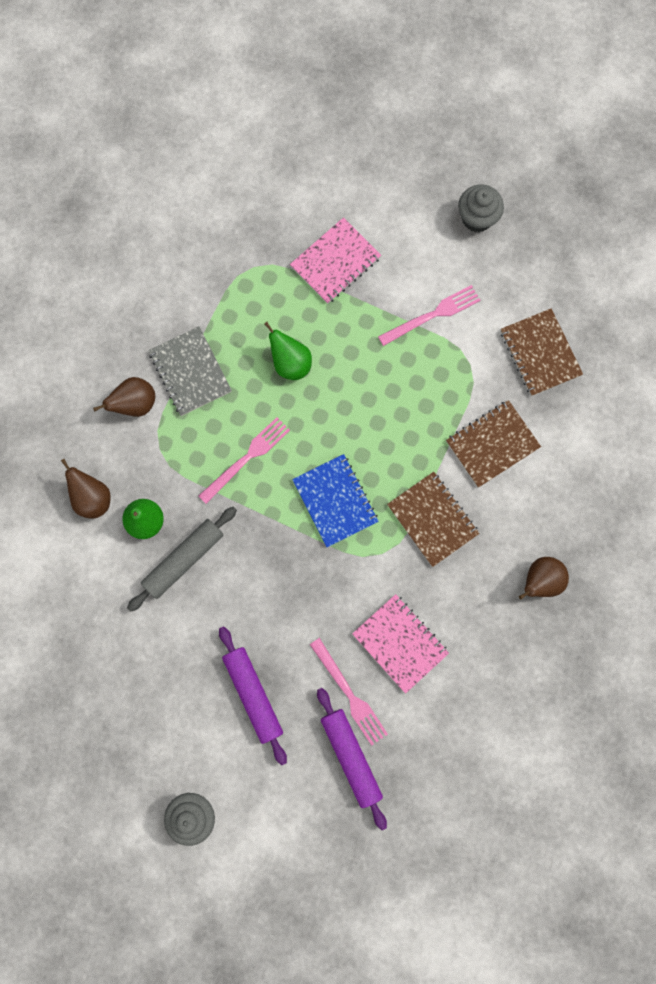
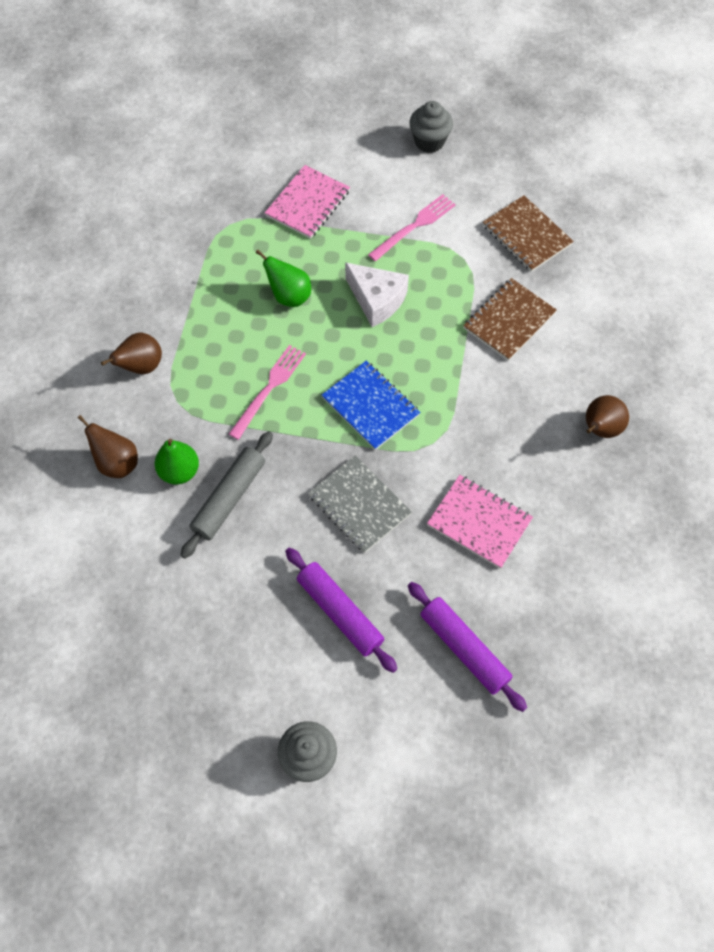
camera: 15 degrees left, 15 degrees down
(190, 372) = (191, 326): grey notebook -> grey notebook (359, 505)
(349, 694) = (442, 585): pink fork -> none
(373, 389) = (377, 300): none -> white cheese
(432, 519) = (473, 399): brown notebook -> none

